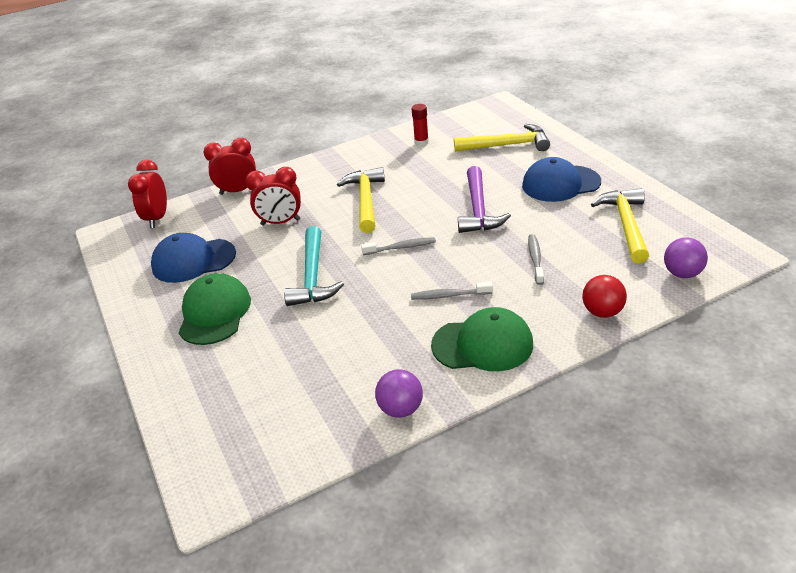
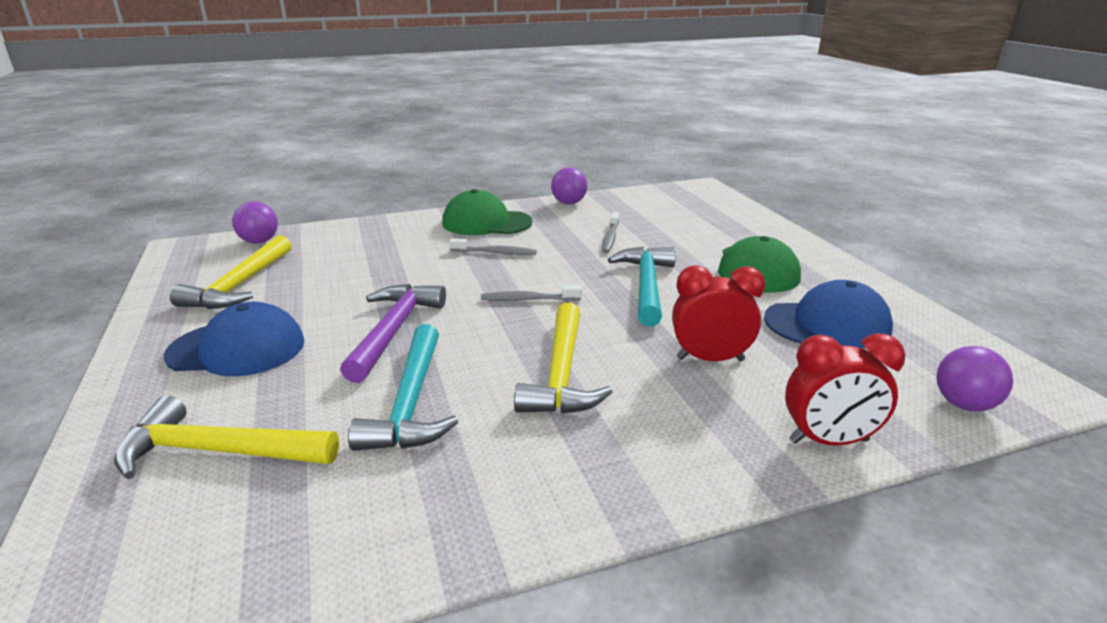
camera: 175 degrees left, 10 degrees down
(157, 218) = (964, 404): red clock -> purple ball
(421, 142) = (387, 508): red glue stick -> none
(438, 175) = (410, 403): none -> turquoise hammer
(535, 259) = (380, 269): grey toothbrush -> grey toothbrush (610, 238)
(602, 312) = (367, 228): red ball -> none

